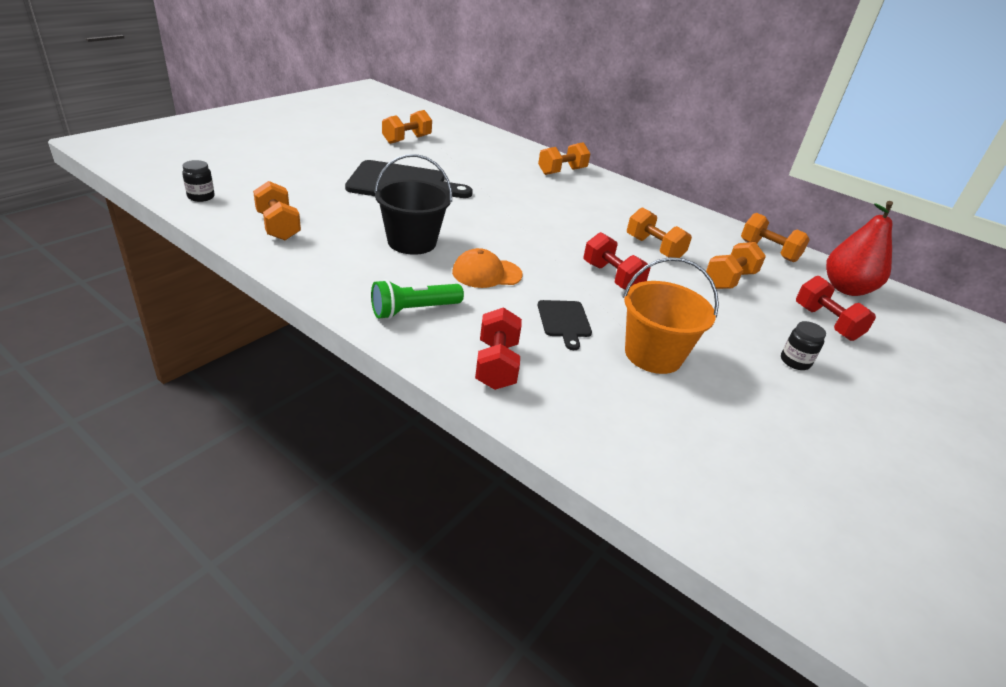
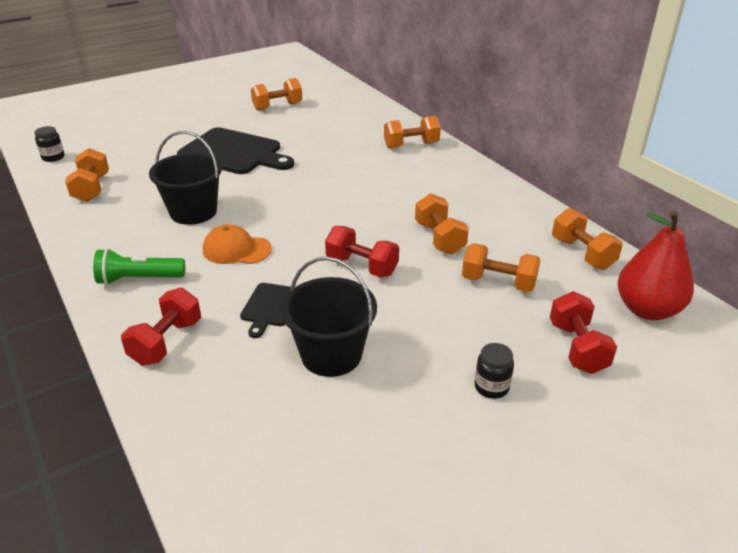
camera: 25 degrees right, 0 degrees up
(612, 277) = (362, 266): red dumbbell -> red dumbbell turned 45 degrees counterclockwise
(653, 355) = (331, 355): orange bucket -> black bucket
(729, 280) = (498, 282): orange dumbbell -> orange dumbbell turned 45 degrees clockwise

